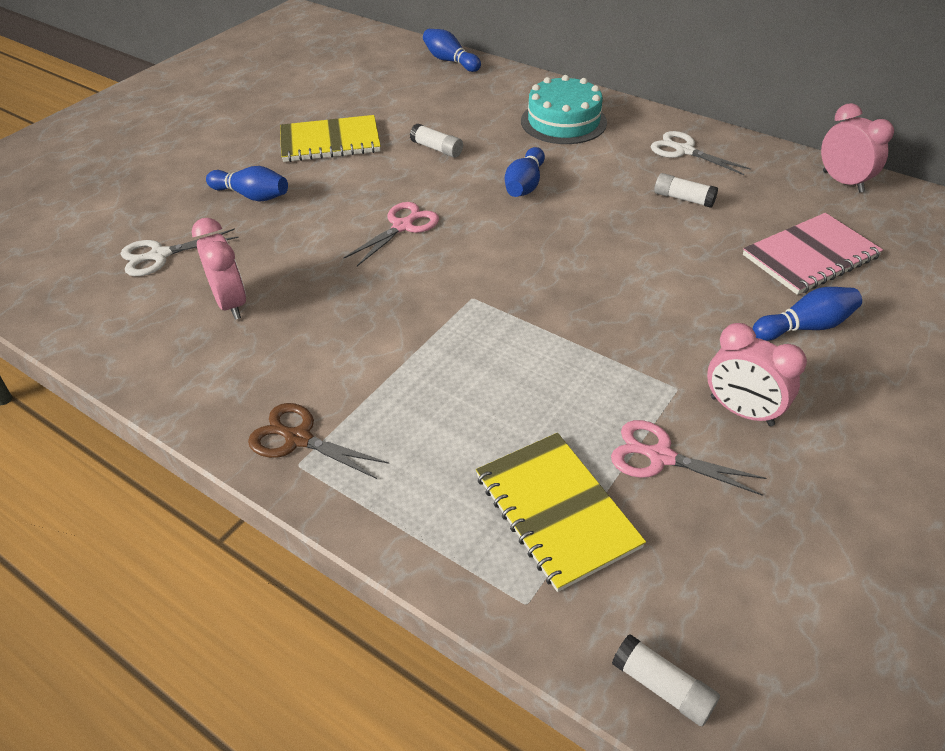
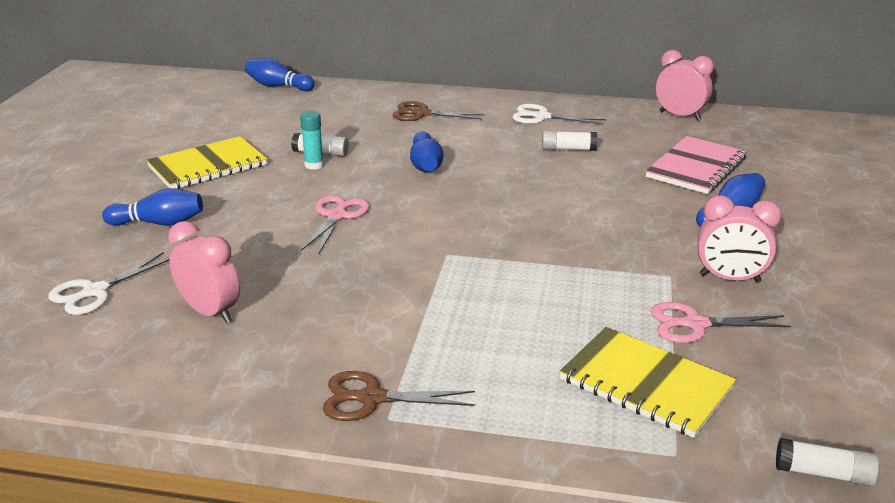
camera: 25 degrees left, 15 degrees down
(421, 162) = (314, 165): none -> turquoise glue stick
(563, 121) = (422, 114): turquoise cake -> brown scissors

